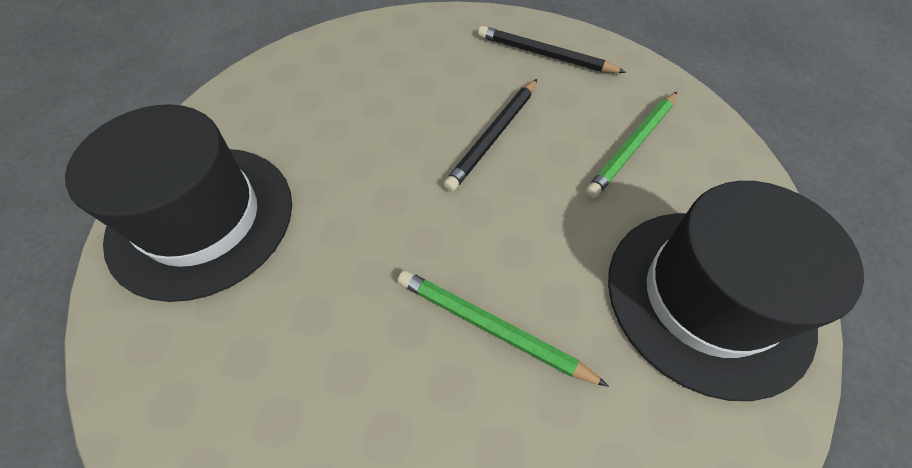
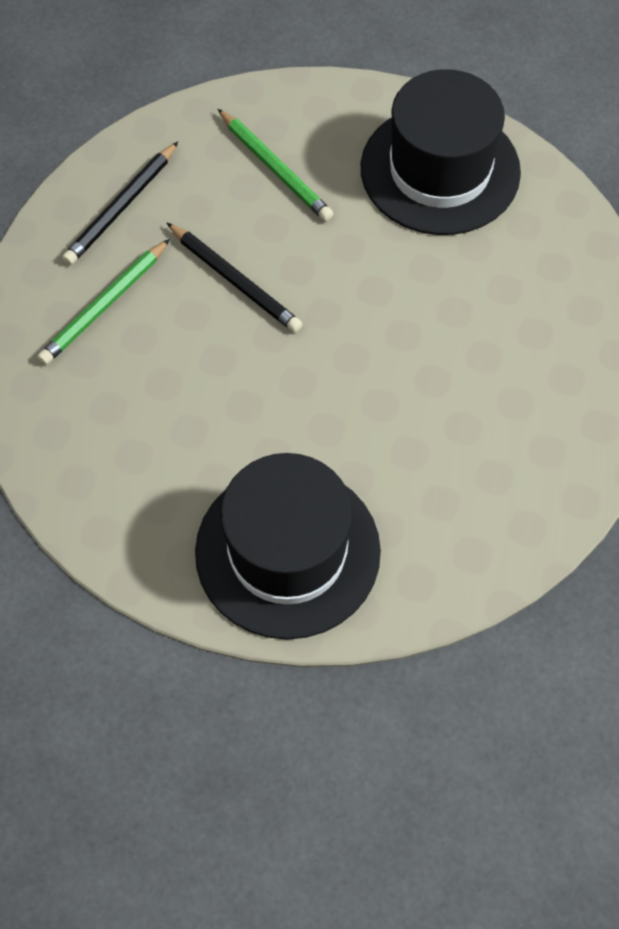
camera: 80 degrees left, 5 degrees up
(491, 327) = (442, 321): green pencil -> green pencil (104, 305)

